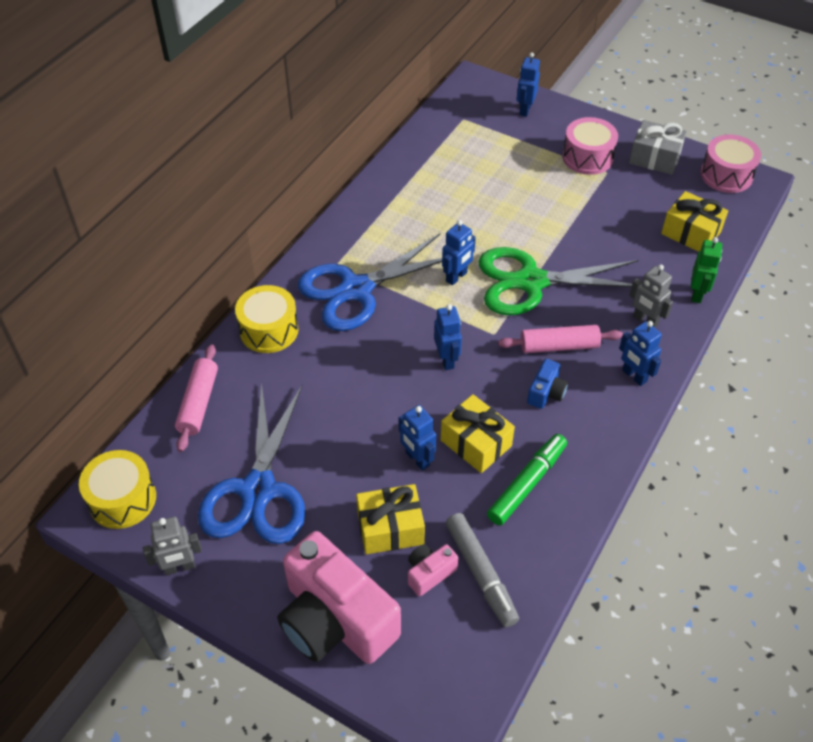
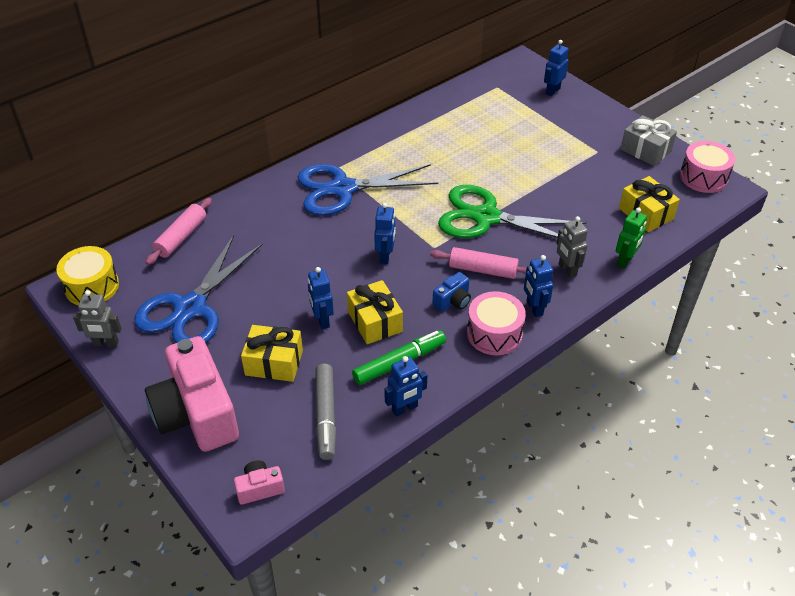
camera: 20 degrees right, 5 degrees down
(269, 330) = (260, 201): yellow drum -> none
(429, 573) = (286, 403): pink camera -> pink camera (260, 488)
(456, 277) = (427, 199): blue robot -> blue robot (405, 408)
(587, 157) = (586, 137): pink drum -> pink drum (494, 333)

